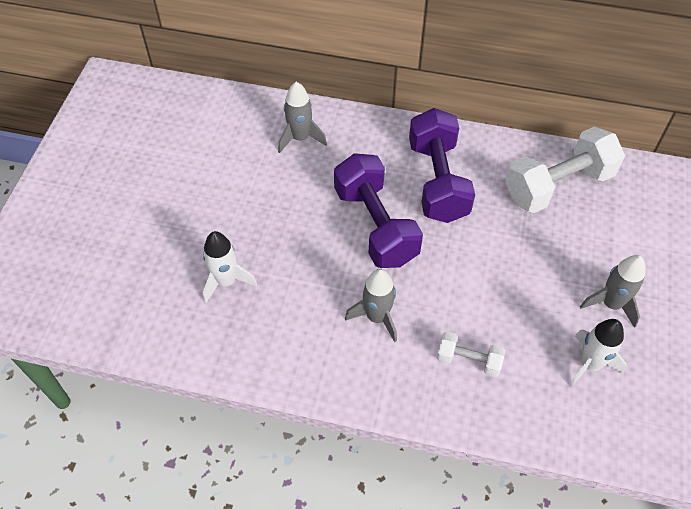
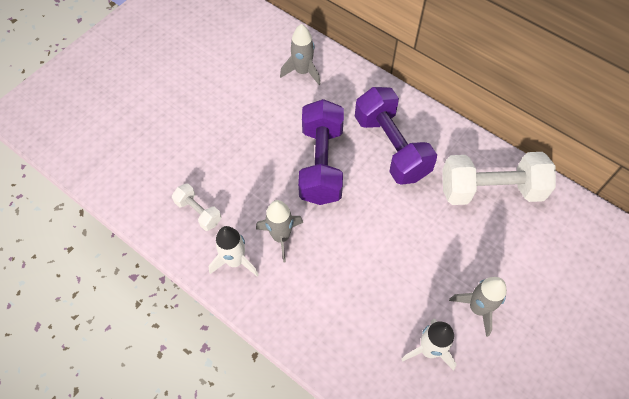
camera: 25 degrees right, 5 degrees up
(226, 281) = (186, 162): white rocket -> white rocket (235, 261)
(437, 181) = (391, 147): purple dumbbell -> purple dumbbell turned 45 degrees counterclockwise
(468, 360) = (332, 302): white dumbbell -> white dumbbell (198, 212)

